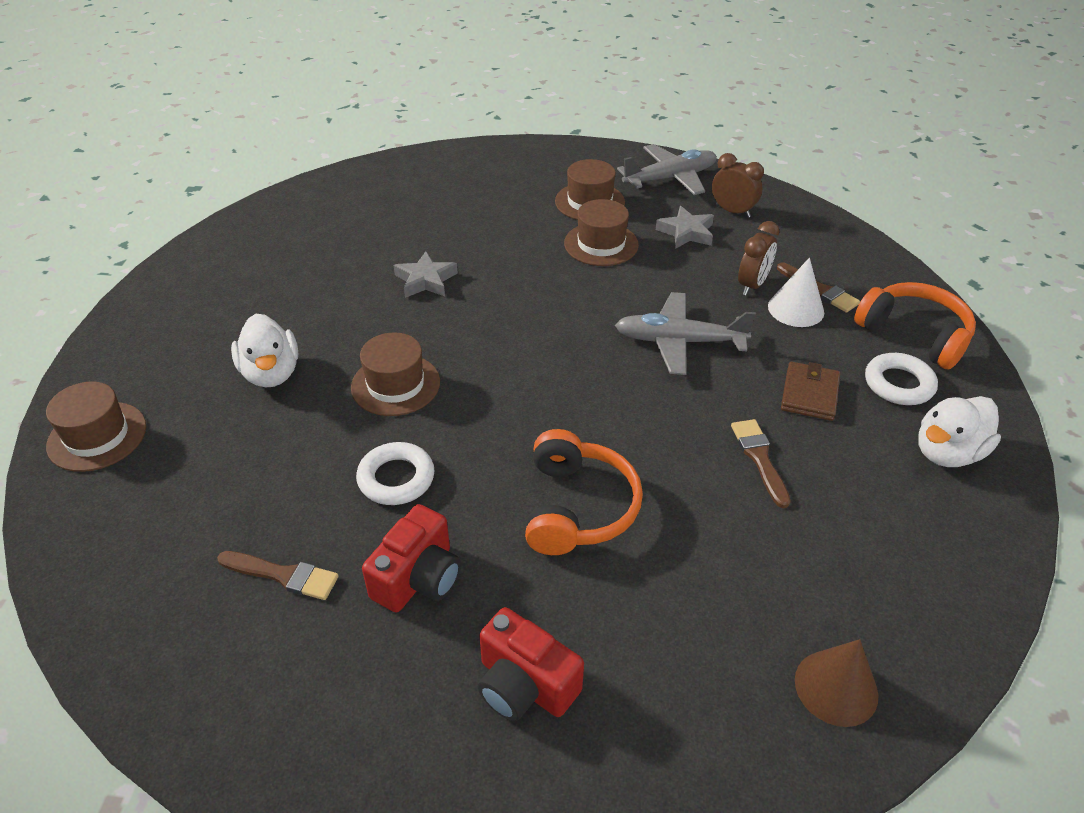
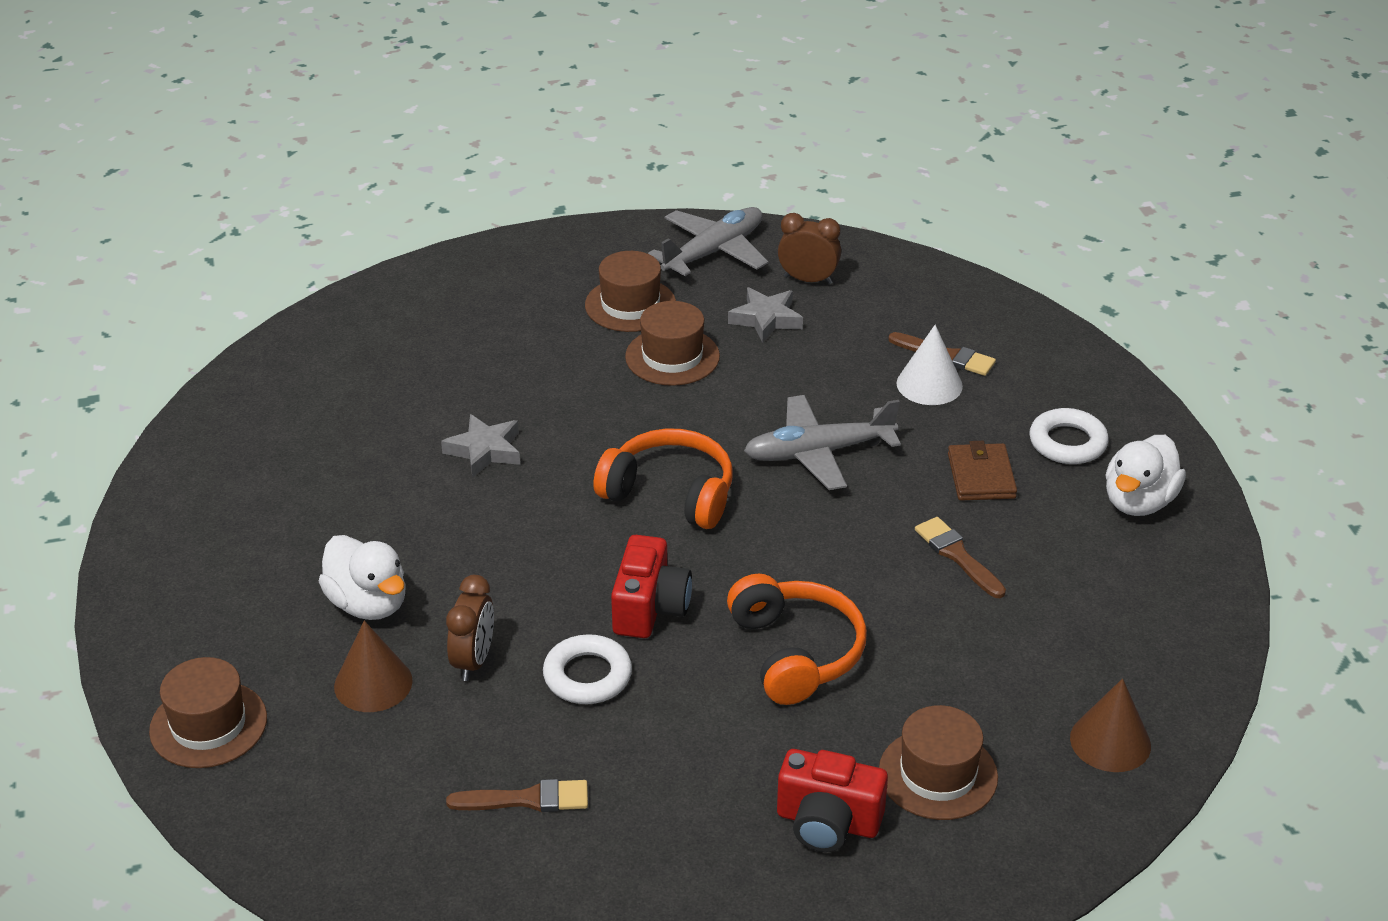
camera: 20 degrees left, 5 degrees down
(233, 437) = (373, 683): none -> brown cone
(395, 384) = (524, 579): brown hat -> brown hat (938, 774)
(418, 578) = (670, 762): red camera -> red camera (650, 608)
(752, 285) = (870, 367): brown clock -> brown clock (473, 661)
(914, 334) = (1065, 384): orange headphones -> orange headphones (670, 493)

